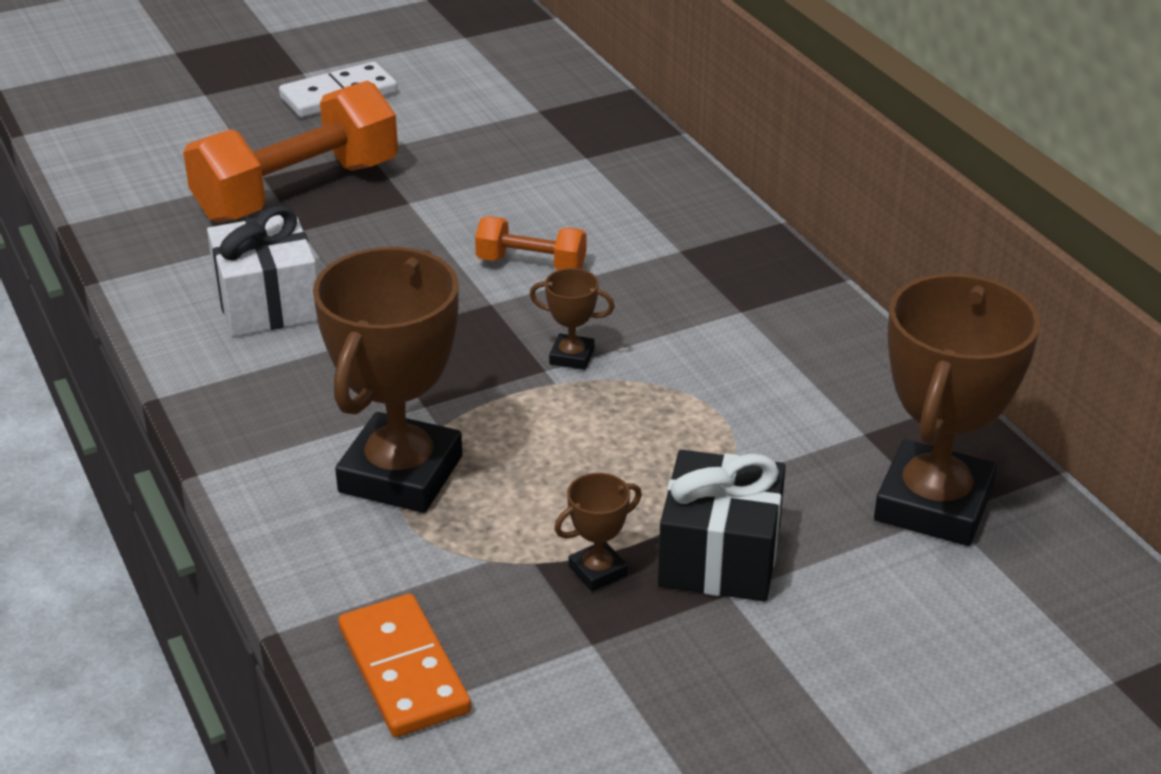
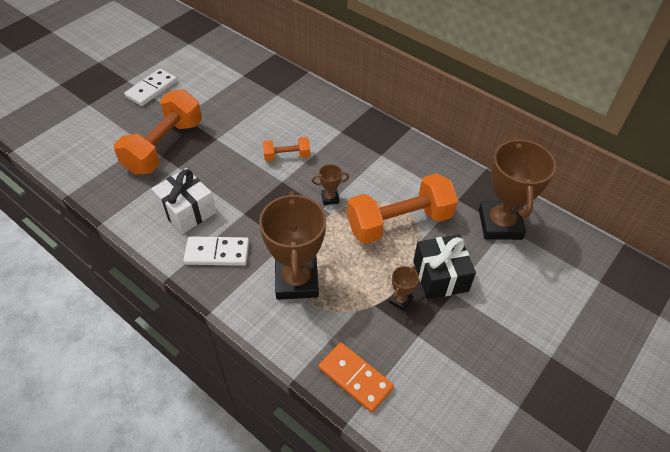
camera: 25 degrees left, 15 degrees up
(276, 385) = (217, 253): none -> white domino
(695, 437) = (399, 222): none -> orange dumbbell

